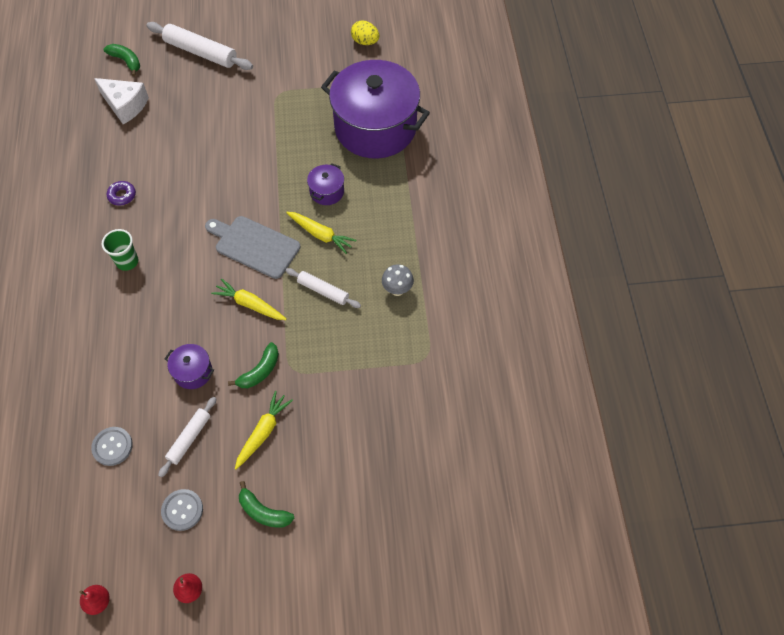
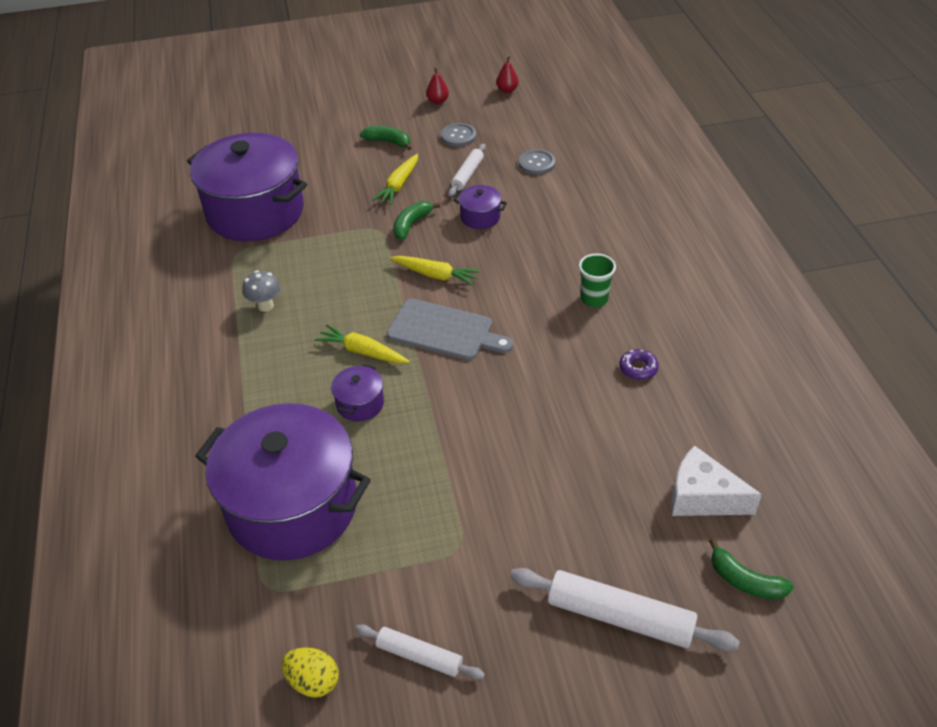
camera: 175 degrees right, 15 degrees down
(323, 291) = (353, 296): white rolling pin -> white rolling pin (419, 656)
(411, 412) = (255, 212): none -> purple pot

